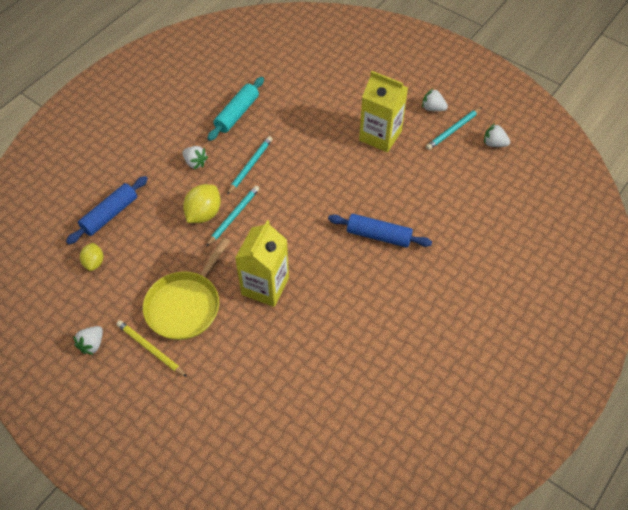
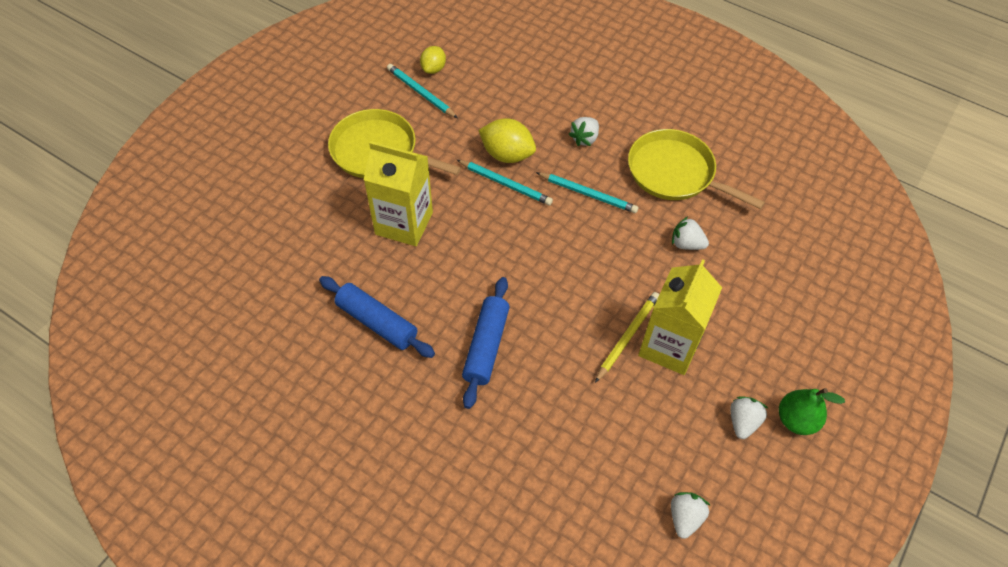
camera: 85 degrees right, 0 degrees up
(92, 344) = (333, 82): white strawberry -> white strawberry (686, 244)
(94, 262) = (433, 69): yellow lemon -> yellow lemon turned 60 degrees counterclockwise
(110, 214) = (498, 72): blue rolling pin -> blue rolling pin (377, 322)
(151, 349) = (324, 129): yellow pencil -> yellow pencil (627, 337)
(237, 114) = (675, 173): turquoise rolling pin -> yellow pan
(431, 84) = (796, 420): none -> green pear
(453, 130) = (702, 452): turquoise pencil -> turquoise pencil (421, 93)

